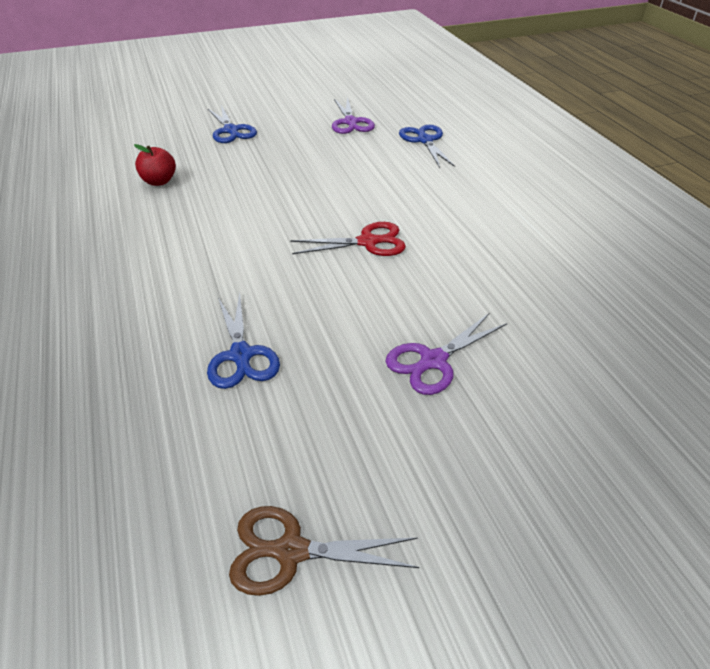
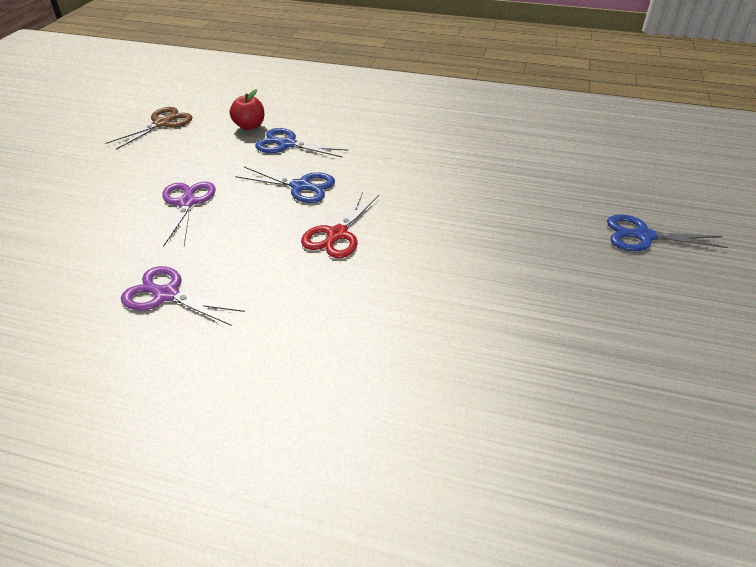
camera: 125 degrees right, 0 degrees up
(159, 181) = (545, 167): red apple -> red apple (249, 126)
(350, 122) = (617, 343): purple scissors -> purple scissors (166, 295)
(425, 140) = (507, 389): blue scissors -> blue scissors (300, 186)

